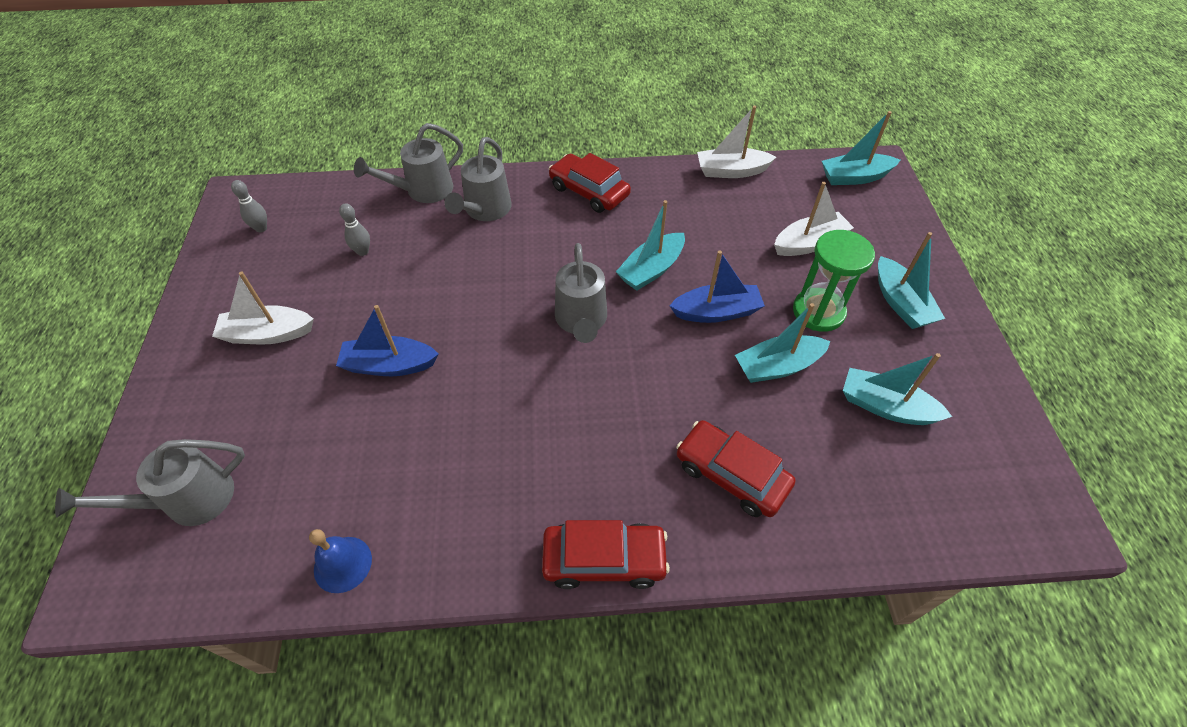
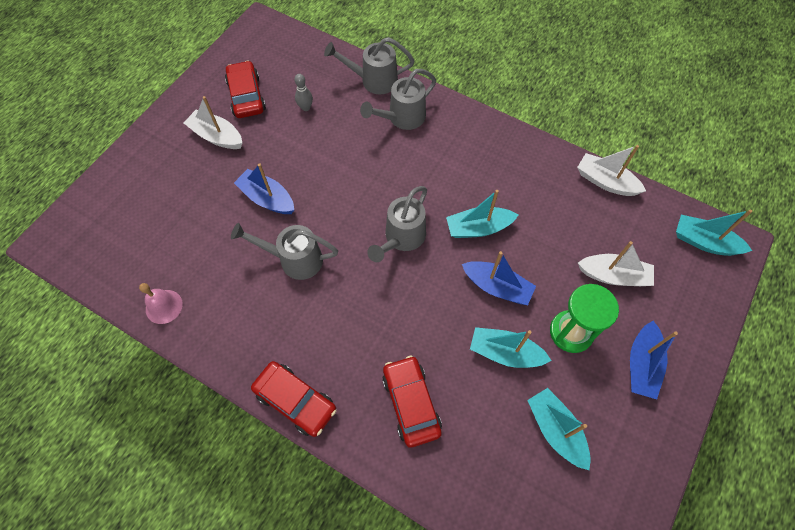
camera: 35 degrees right, 10 degrees up
(189, 500) = (117, 218): grey watering can -> grey watering can (294, 259)
(261, 228) = (259, 57): grey bowling pin -> none
(342, 564) = (164, 306): blue bell -> pink bell
(589, 191) = (484, 141): red car -> red car (246, 96)
(900, 303) = (641, 365): turquoise boat -> blue boat

